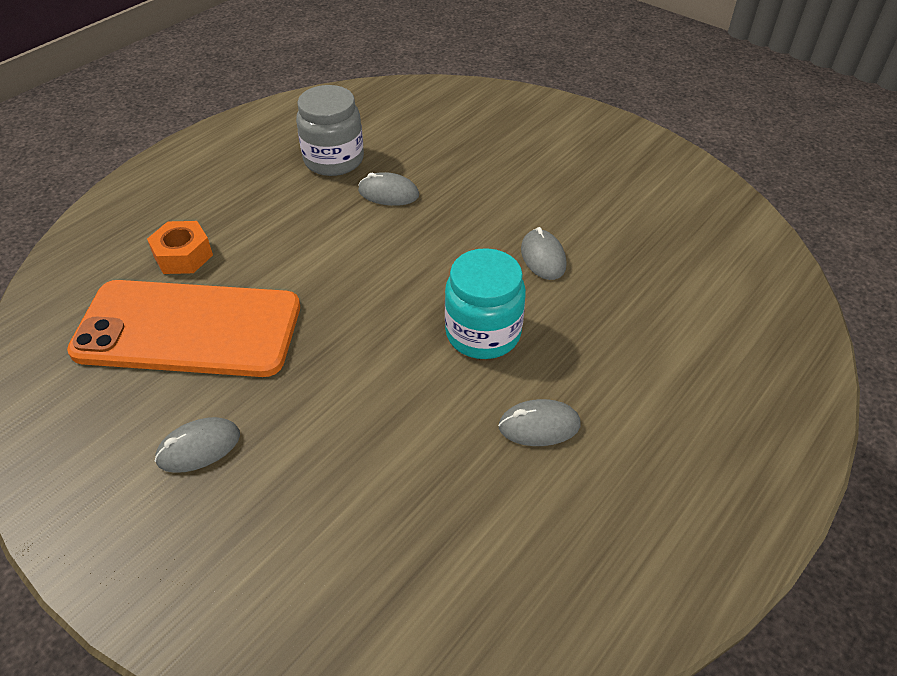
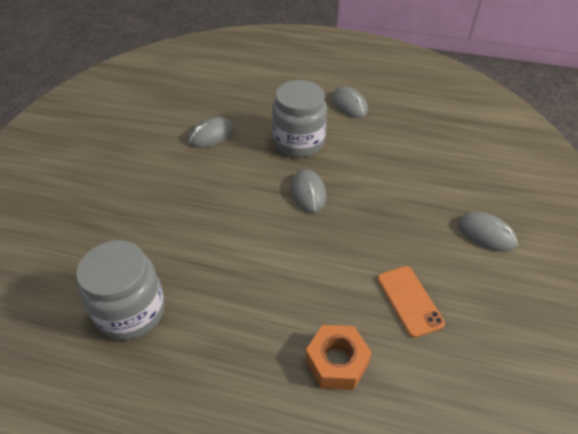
camera: 115 degrees left, 0 degrees up
(188, 329) = (409, 300): orange phone -> orange phone, size x0.40
(388, 193) = (171, 244): grey mouse -> grey mouse (308, 193)
(483, 333) = (299, 142): turquoise jar -> grey jar

